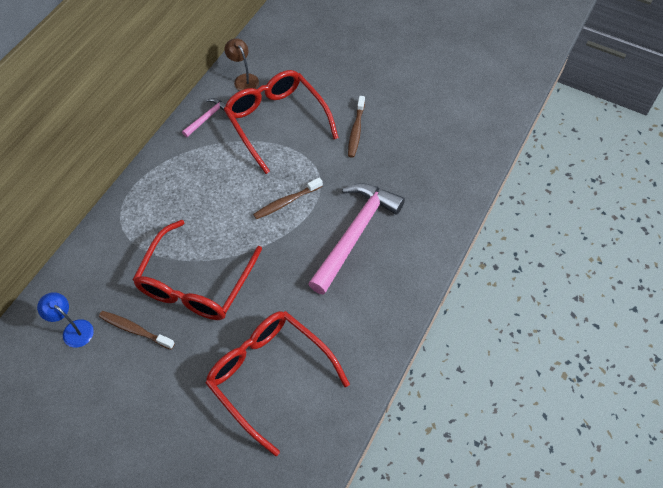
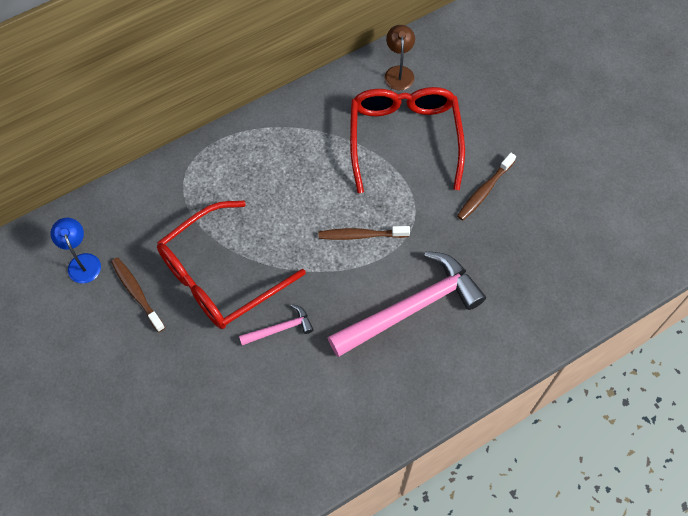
camera: 30 degrees right, 5 degrees up
(207, 117) = (335, 99): pink hammer -> pink hammer (280, 329)
(270, 376) = (235, 413): red glasses -> none

